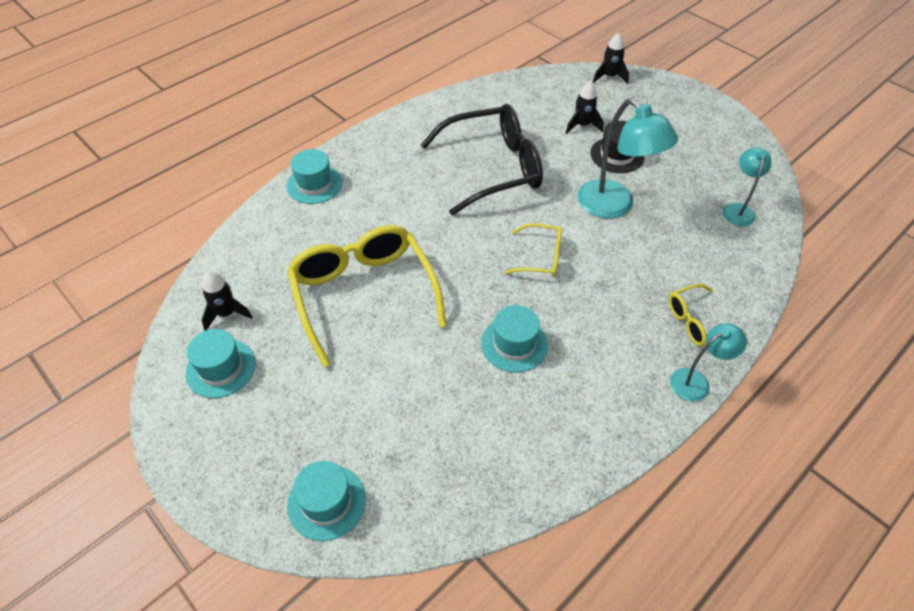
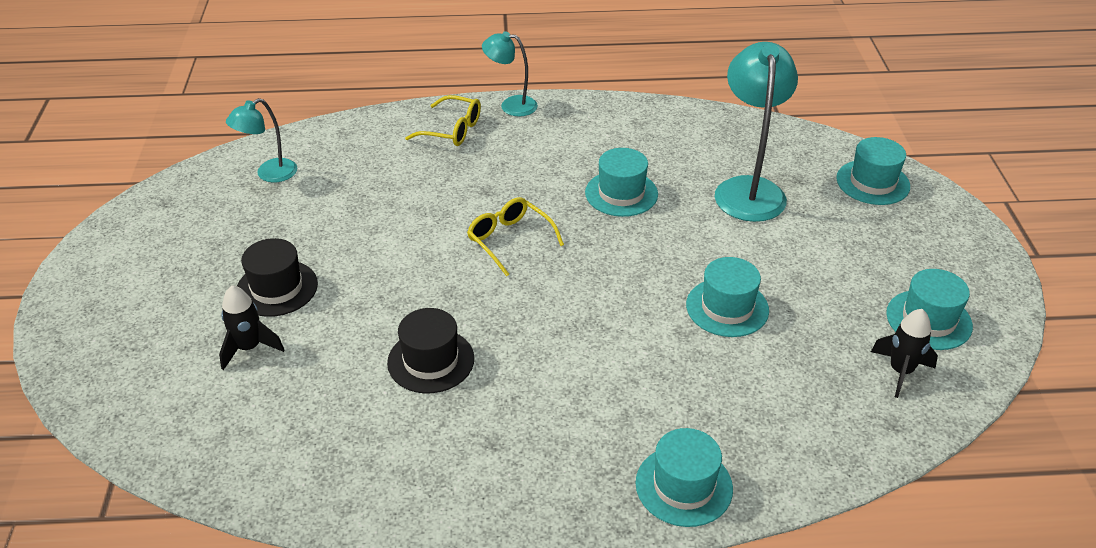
camera: 140 degrees left, 10 degrees down
(363, 294) = (727, 307): yellow glasses -> turquoise hat
(493, 168) = (431, 360): black glasses -> black hat
(609, 77) = (92, 396): black rocket -> none
(614, 206) = (371, 241): turquoise lamp -> turquoise lamp (748, 189)

